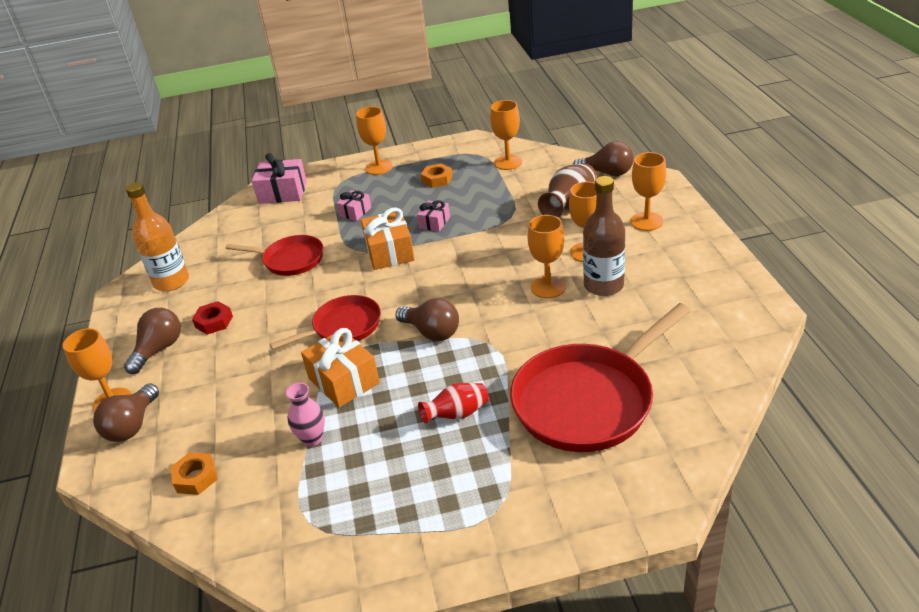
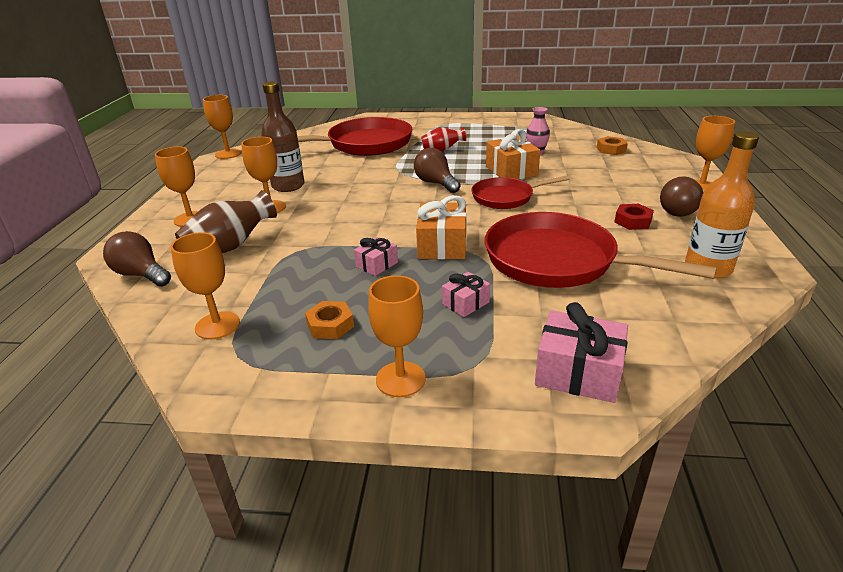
camera: 165 degrees left, 5 degrees down
(132, 426) = (673, 173): brown light bulb -> none
(290, 260) = (557, 261): red pan -> red pan, size x1.74
(548, 287) = (327, 192): orange goblet -> orange goblet (228, 154)

